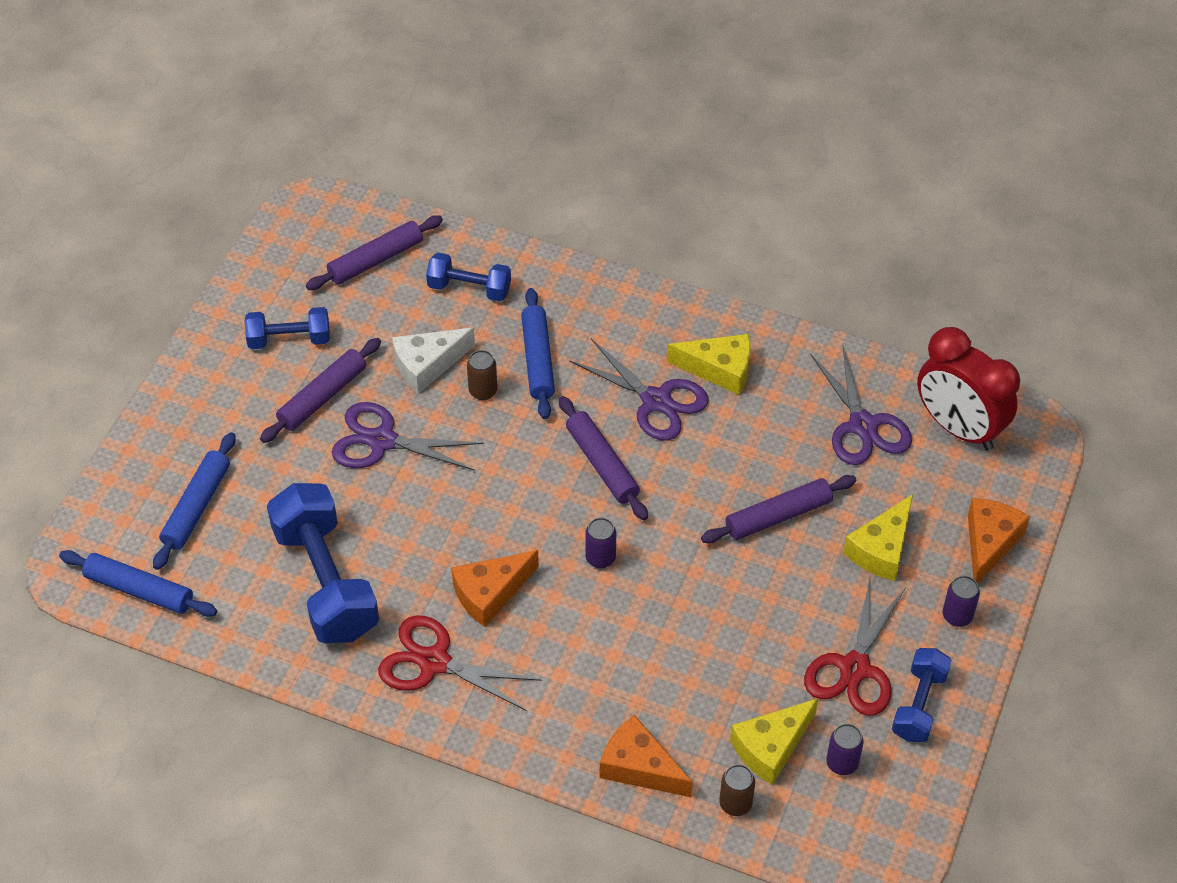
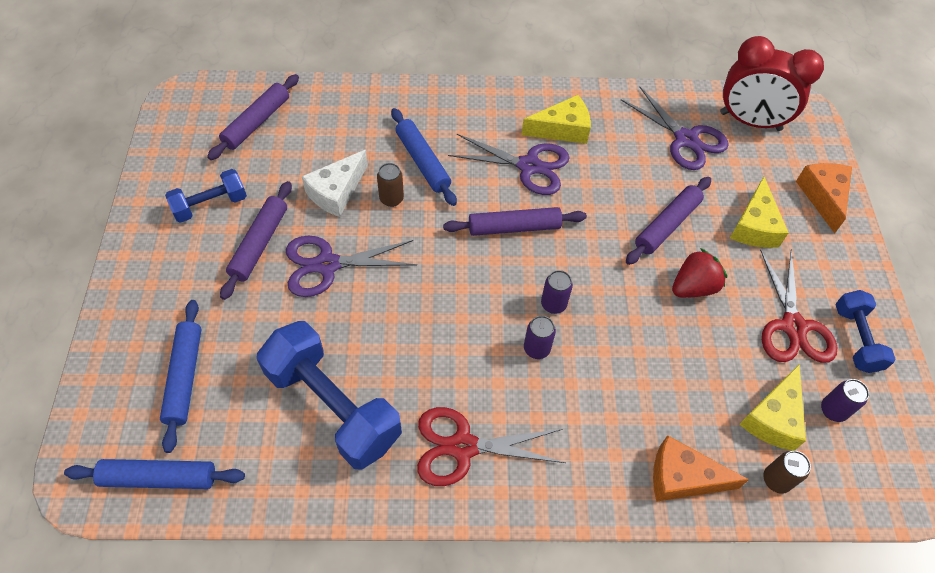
camera: 25 degrees left, 5 degrees up
(469, 288) = (342, 123): blue dumbbell -> none
(490, 593) = (480, 366): orange cheese -> none
(602, 464) = (514, 227): purple rolling pin -> purple rolling pin turned 45 degrees counterclockwise
(766, 591) = (693, 287): none -> red strawberry
(957, 616) = (837, 259): purple can -> purple can (536, 349)

